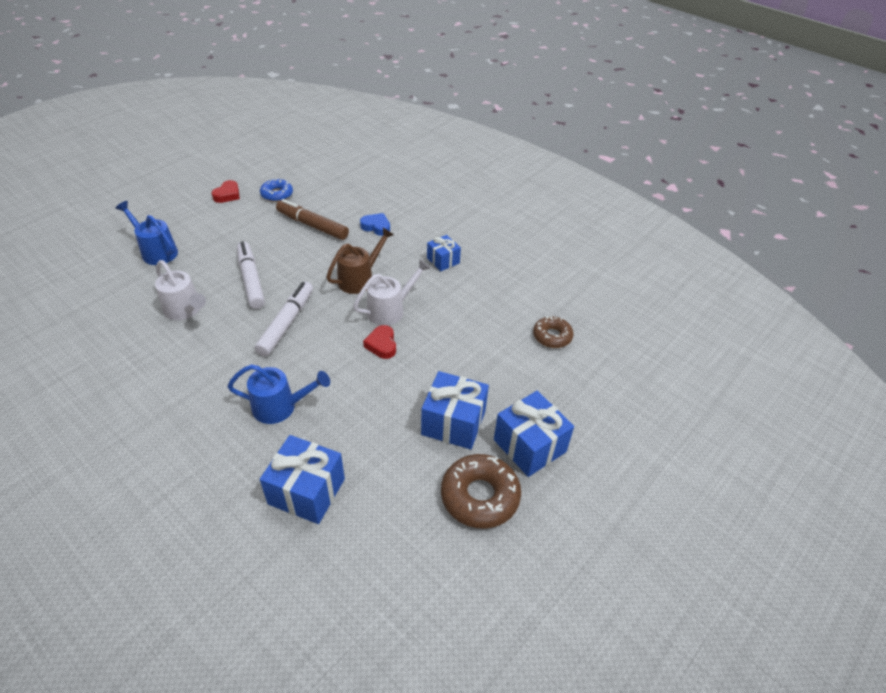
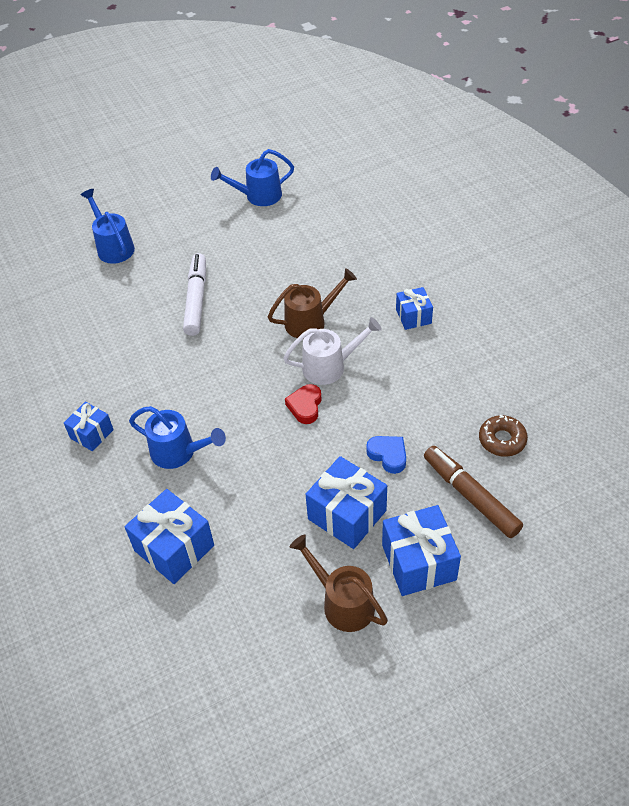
camera: 25 degrees right, 5 degrees up
(185, 310) = (121, 322): white watering can -> none
(188, 410) = (91, 434): none -> blue gift
(227, 195) = (205, 188): red heart -> none
(277, 194) = (258, 196): blue donut -> blue watering can
(286, 323) = (215, 359): white marker -> none
(312, 225) = (283, 243): brown marker -> brown marker (470, 496)
(376, 227) = (353, 258): blue heart -> blue heart (388, 455)
(480, 496) = (342, 602): brown donut -> brown watering can

